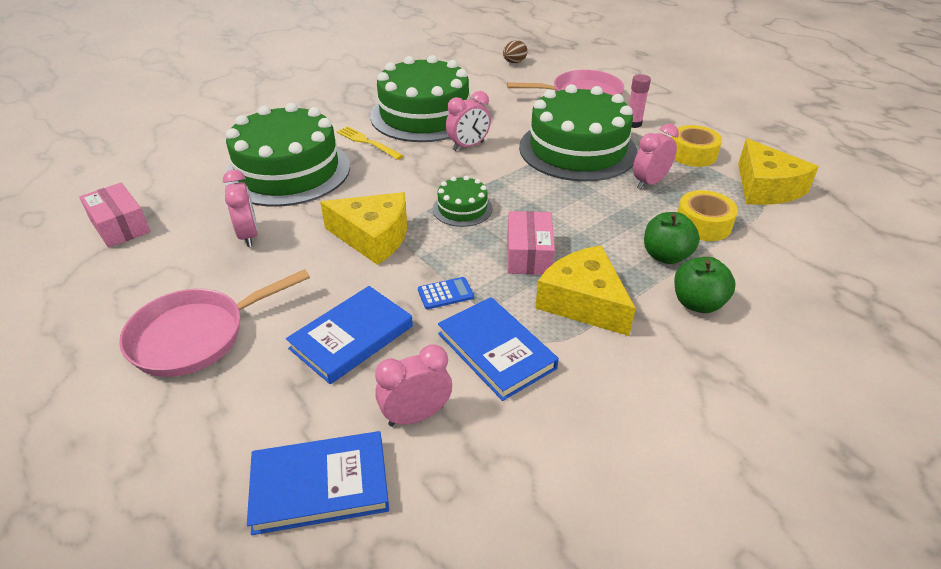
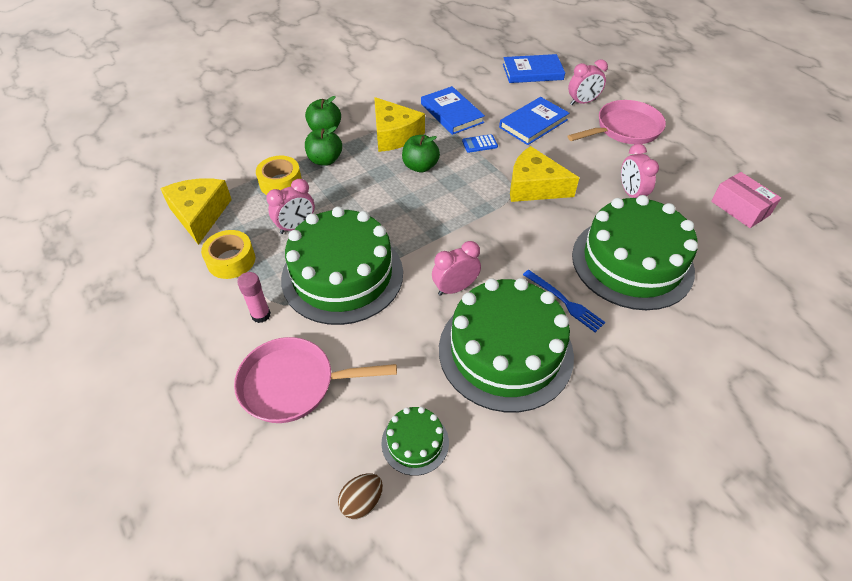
camera: 175 degrees left, 10 degrees up
(367, 142) = (564, 302): yellow fork -> blue fork
(416, 415) = (494, 90): pink clock -> pink clock (582, 102)
(462, 208) = (465, 208): green cake -> green cake (415, 442)
(529, 254) = (420, 166): pink box -> green apple

